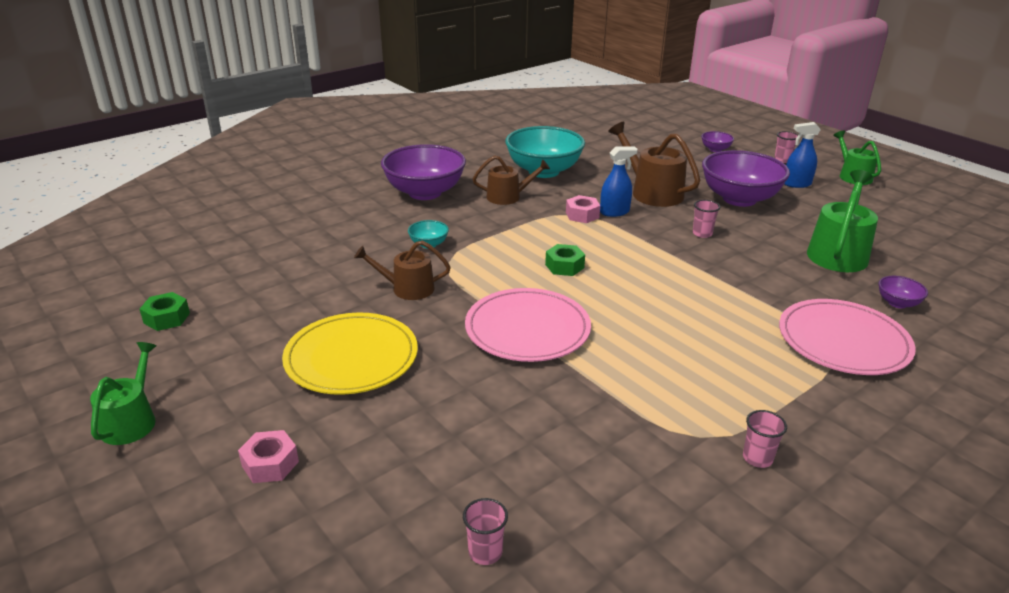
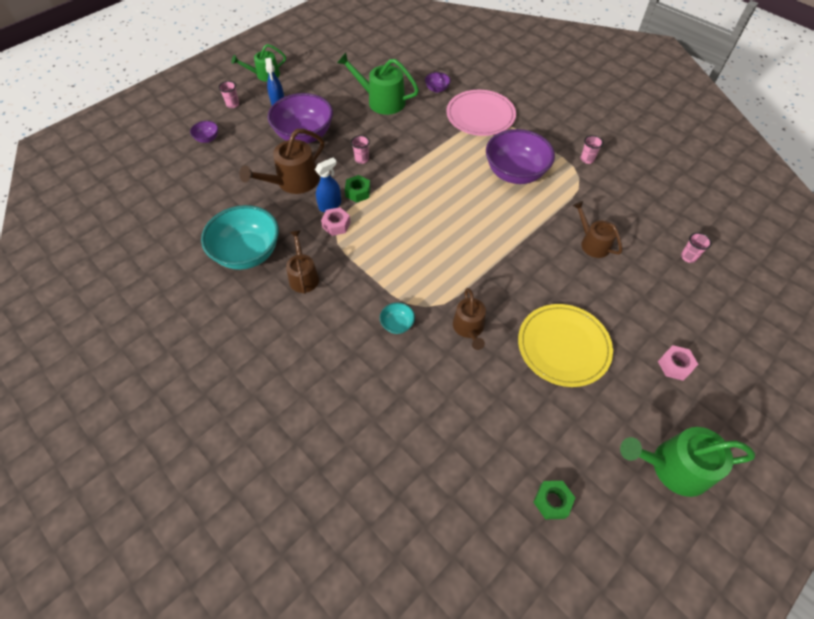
camera: 95 degrees left, 25 degrees up
(131, 421) = (673, 467): green watering can -> green watering can, size x1.54
(425, 192) = (295, 343): purple bowl -> purple bowl (515, 173)
(527, 329) = (504, 251): pink plate -> none
(534, 422) = (592, 243): none -> brown watering can
(564, 266) = (419, 234): green nut -> green nut (358, 192)
(614, 212) = (330, 205): blue spray bottle -> blue spray bottle turned 75 degrees clockwise

